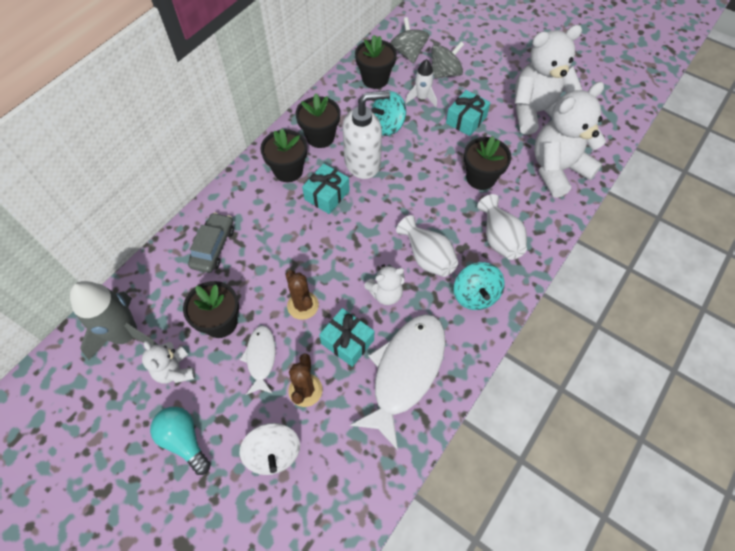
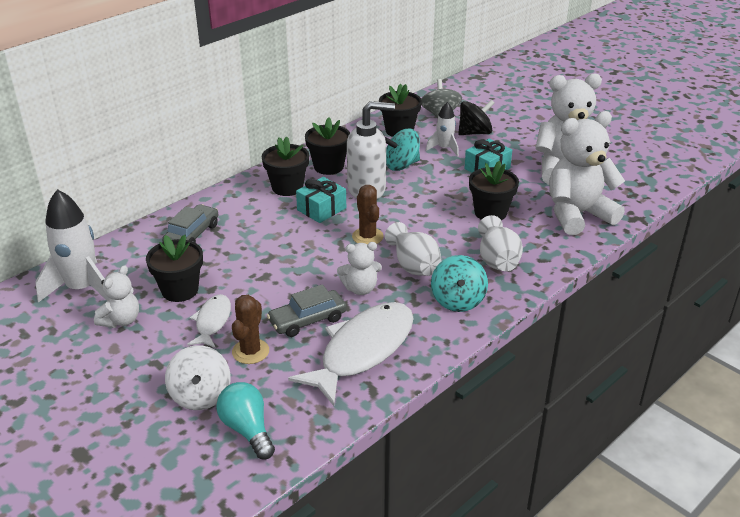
camera: 10 degrees right, 25 degrees down
(126, 335) = (82, 288): grey rocket -> white rocket
(175, 370) = (121, 320): white teddy bear -> white teddy bear turned 135 degrees counterclockwise
(184, 440) = (112, 373): turquoise light bulb -> turquoise light bulb (247, 429)
(303, 305) = (269, 287): brown cactus -> brown cactus (367, 237)
(347, 342) = (307, 320): turquoise gift -> grey car
(445, 73) = (474, 133): grey spinning top -> black spinning top

